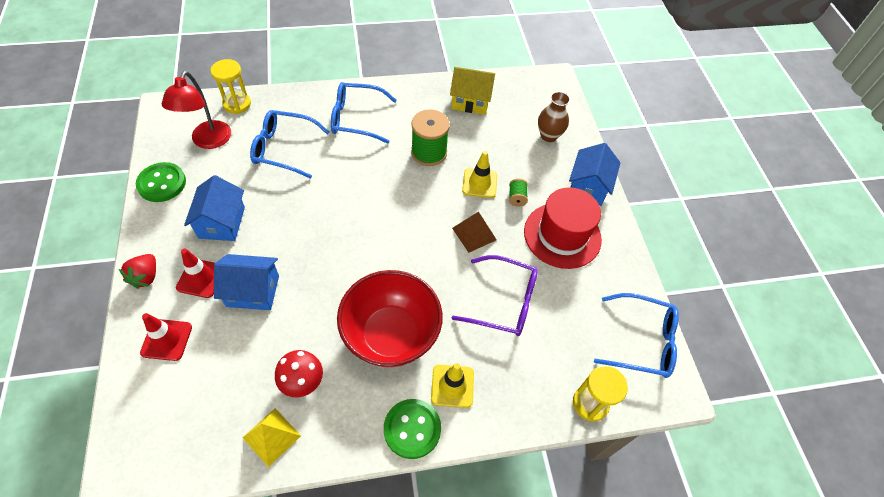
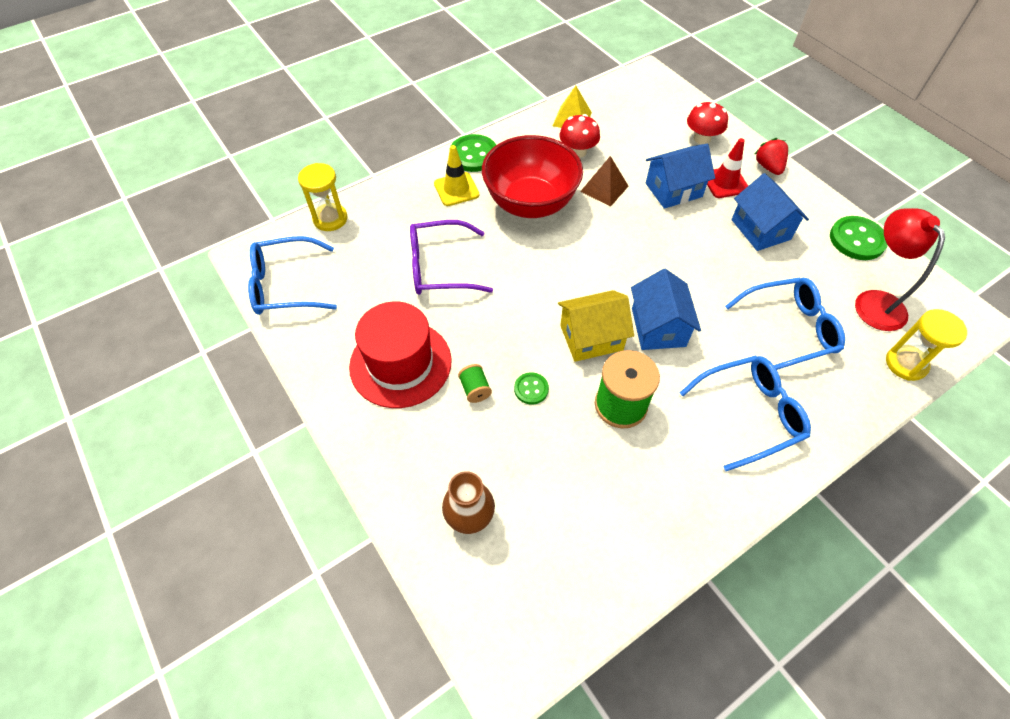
camera: 160 degrees right, 0 degrees up
(166, 340) = (702, 138): red traffic cone -> red mushroom
(470, 101) = (621, 530): yellow house -> yellow house (591, 337)
(474, 234) = (504, 322): brown pyramid -> brown pyramid (604, 188)
(479, 183) = (531, 389): yellow traffic cone -> green button
(588, 186) = (384, 450): blue house -> blue house (658, 327)

